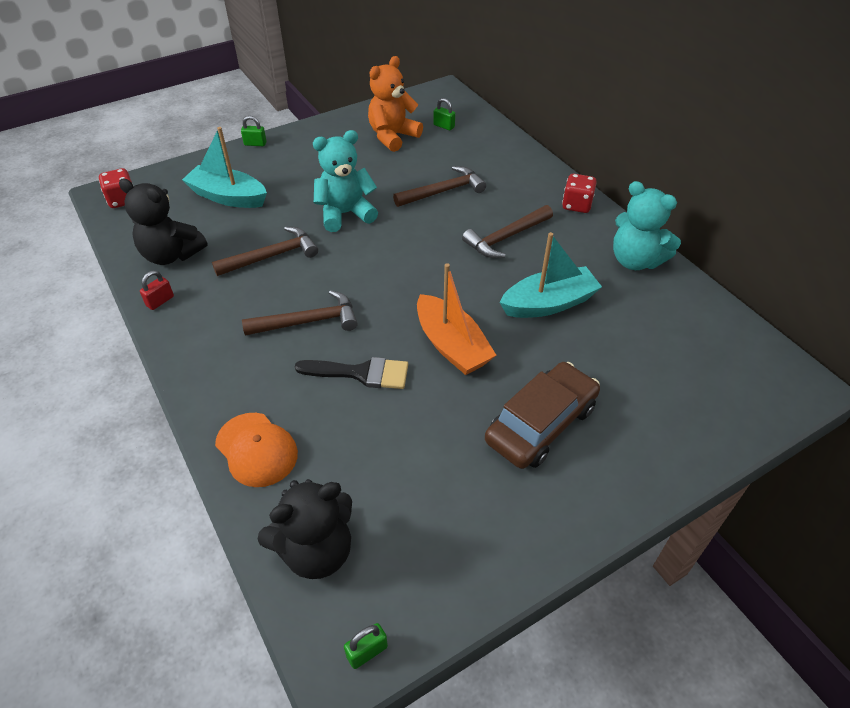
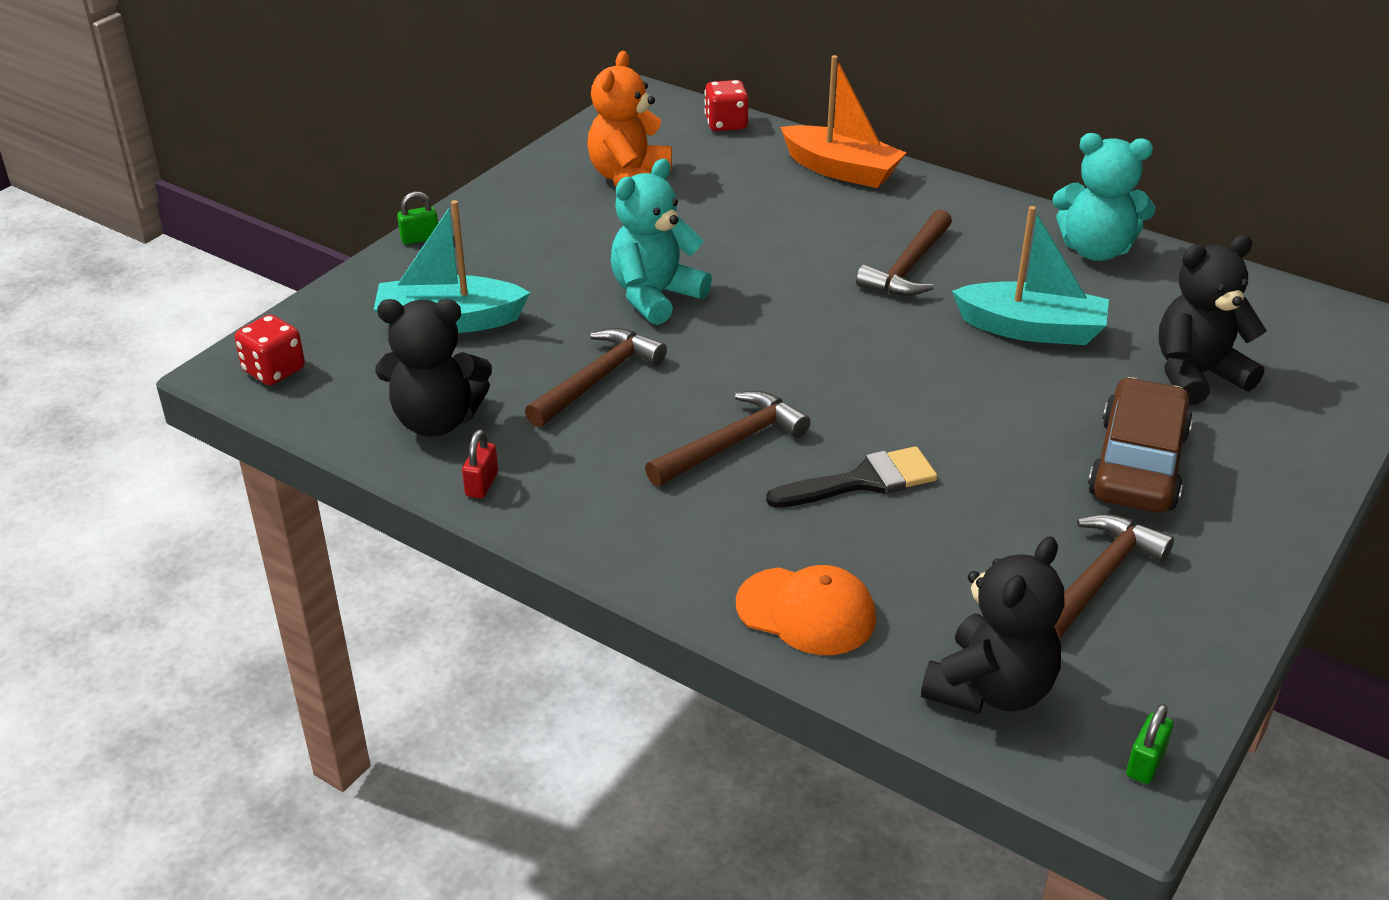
camera: 25 degrees left, 10 degrees down
(443, 191) = (771, 232): brown hammer -> brown hammer (1098, 579)
(444, 126) = (693, 147): green padlock -> none
(451, 345) = (952, 413): orange boat -> orange boat (841, 170)
(549, 303) = (1032, 329): turquoise boat -> turquoise boat turned 60 degrees clockwise
(576, 205) = (966, 204): red dice -> red dice (726, 124)
(633, 372) = (1197, 375): none -> black teddy bear

